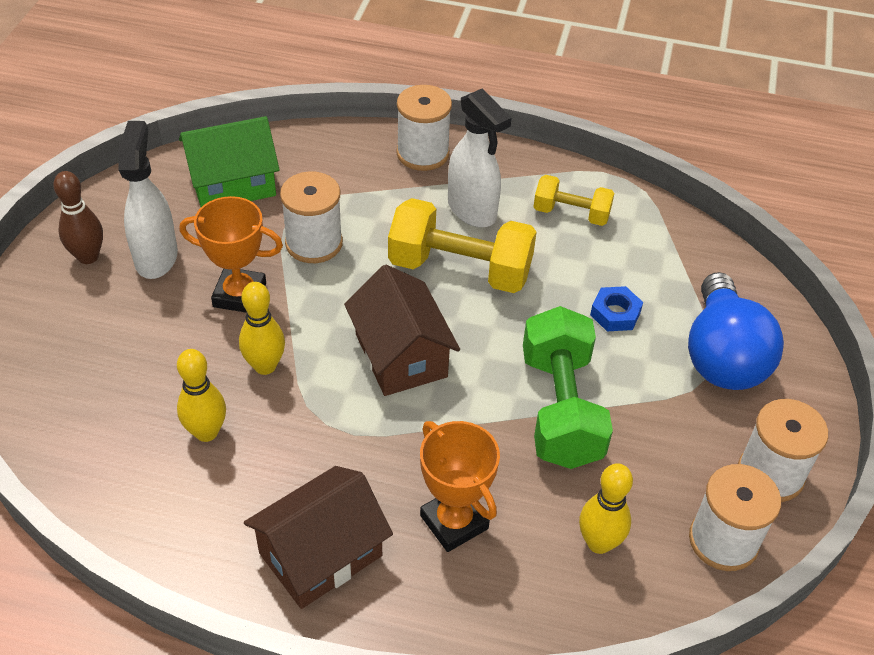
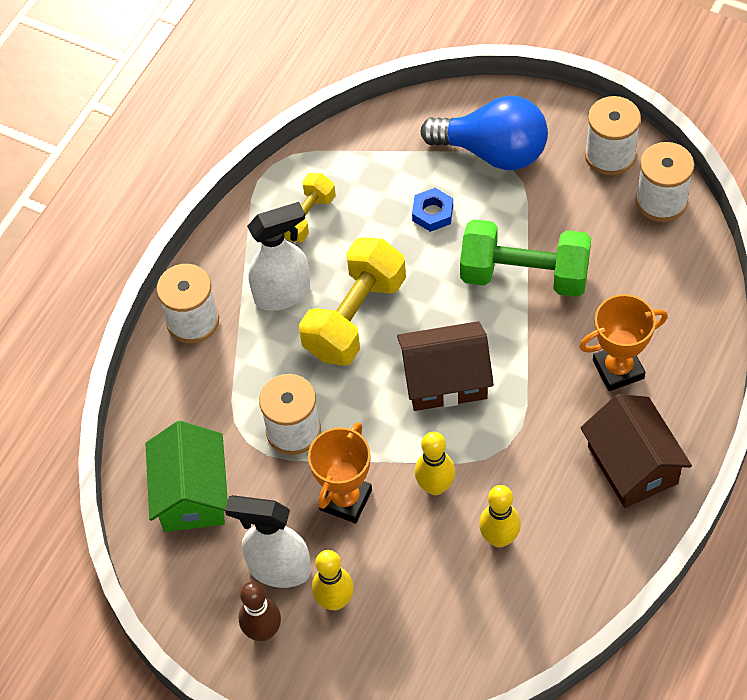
camera: 70 degrees left, 10 degrees up
(599, 543) = (651, 278): yellow bowling pin -> yellow bowling pin (335, 601)

